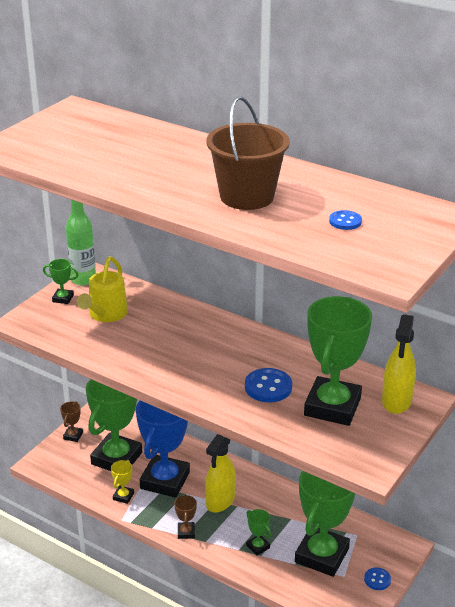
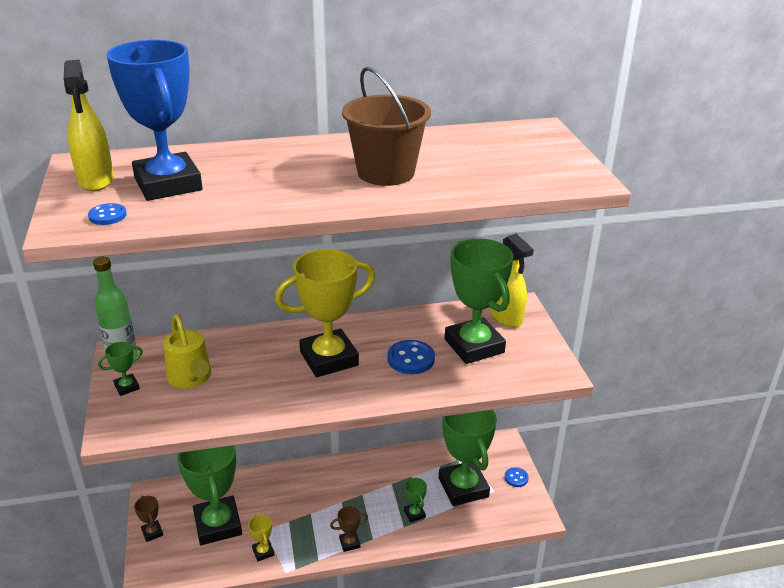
camera: 45 degrees left, 0 degrees up
(165, 480) = (282, 514): blue trophy -> blue trophy (168, 184)
(186, 532) = (349, 543): brown trophy -> brown trophy turned 60 degrees counterclockwise
(210, 352) = (329, 358): none -> yellow trophy
(220, 501) = (345, 499): yellow spray bottle -> yellow spray bottle (96, 180)
(258, 546) = (414, 514): green trophy -> green trophy turned 60 degrees clockwise
(345, 221) = (490, 160): blue button -> blue button (107, 216)

